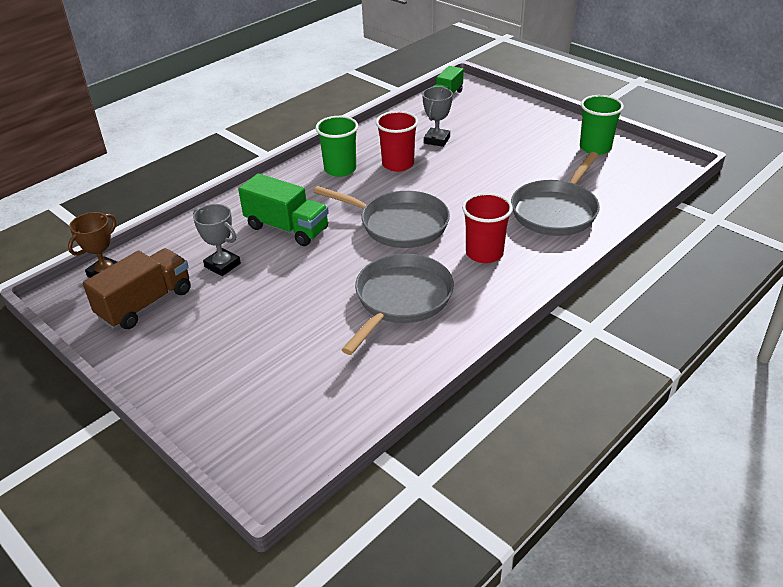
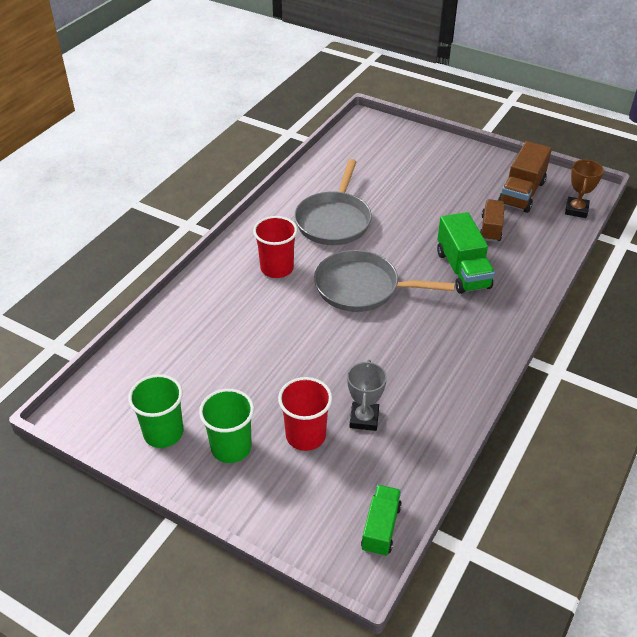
camera: 165 degrees right, 5 degrees up
(222, 265) = (491, 229): grey trophy -> brown truck
(287, 228) = (462, 270): green truck -> green truck turned 120 degrees counterclockwise
(340, 169) = (456, 351): green cup -> green cup (231, 447)
(398, 164) = (395, 368): red cup -> red cup (305, 436)
(556, 211) = (213, 324): grey pan -> none

